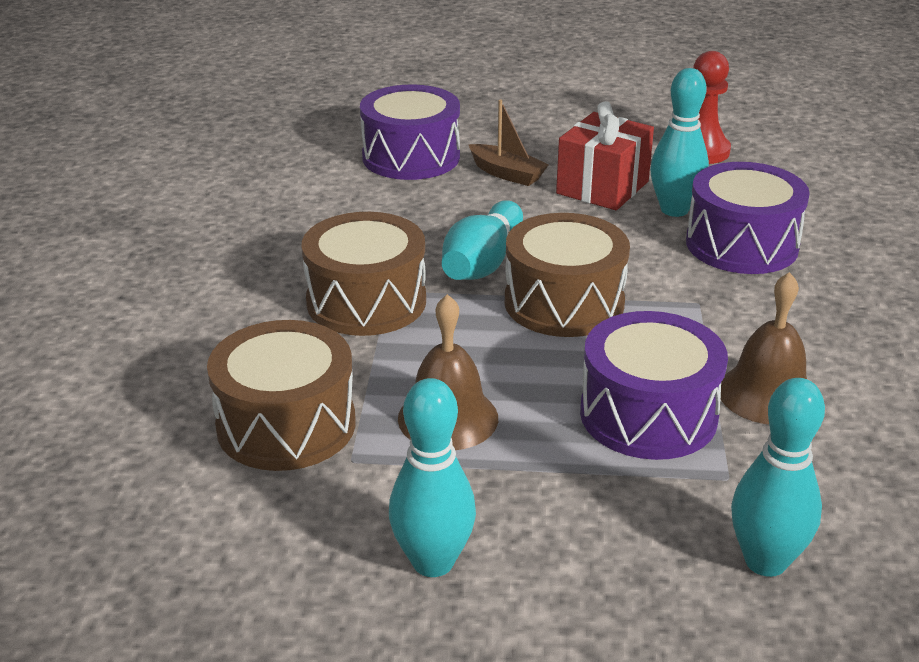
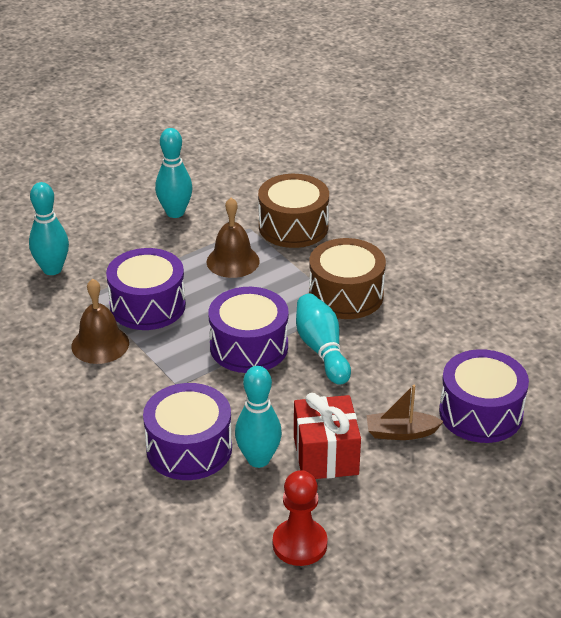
camera: 140 degrees right, 5 degrees up
(564, 303) = (249, 346): brown drum -> purple drum

